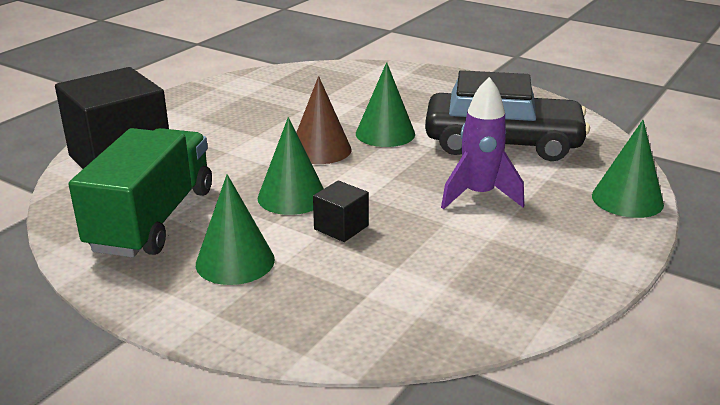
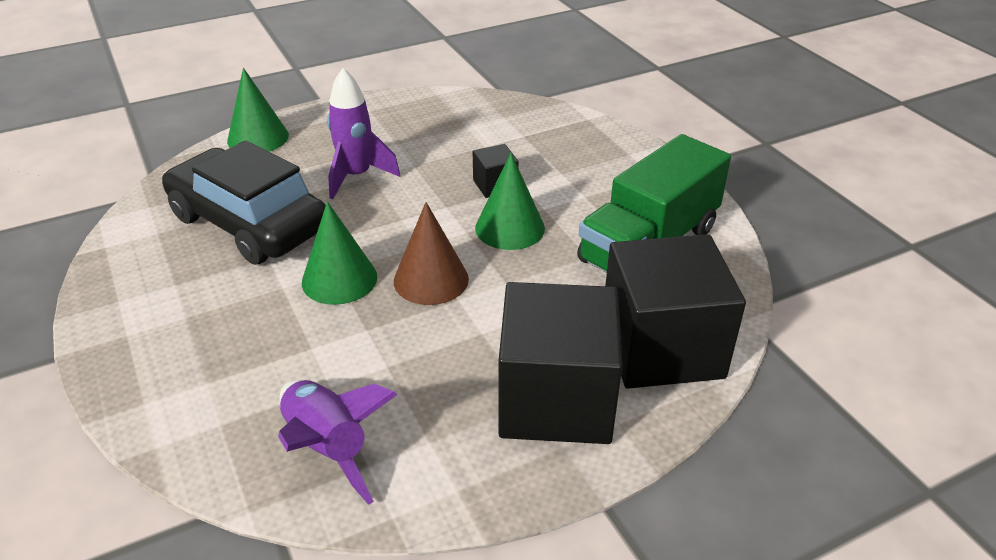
camera: 150 degrees left, 10 degrees up
(184, 122) = (555, 400): none -> black cube
(235, 261) = (597, 184): green cone -> none
(296, 82) = (328, 448): none -> purple rocket

